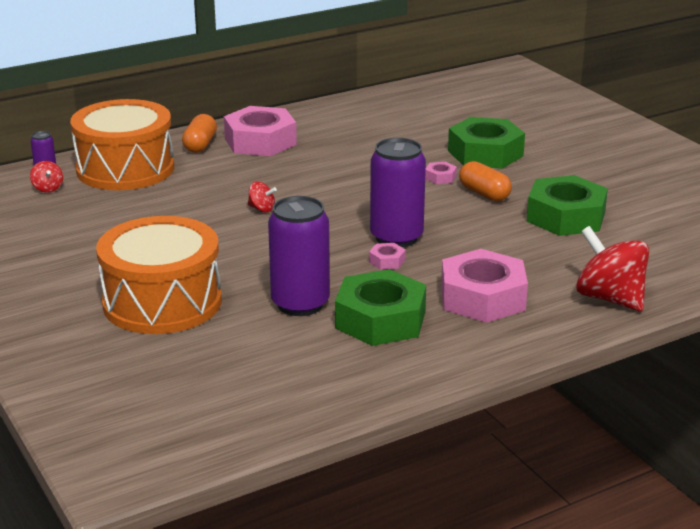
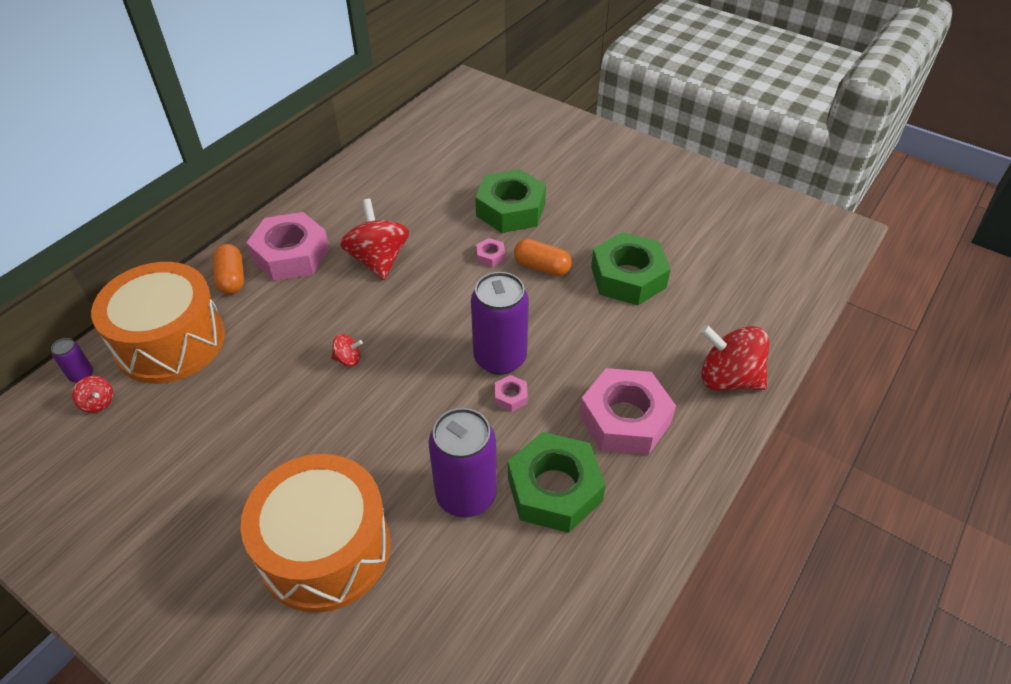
camera: 25 degrees left, 20 degrees up
(334, 159) = (378, 260): none -> red spinning top

